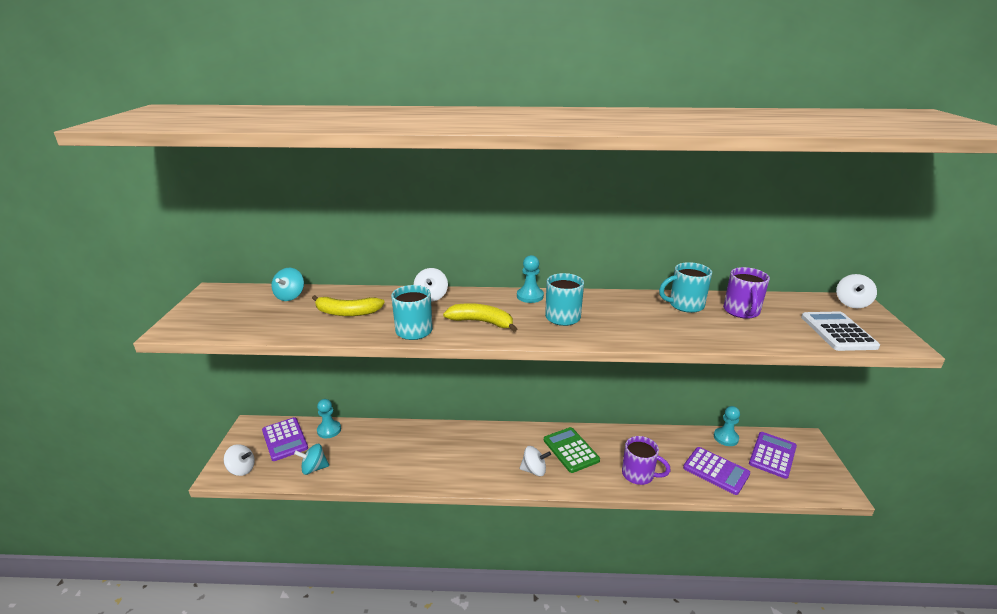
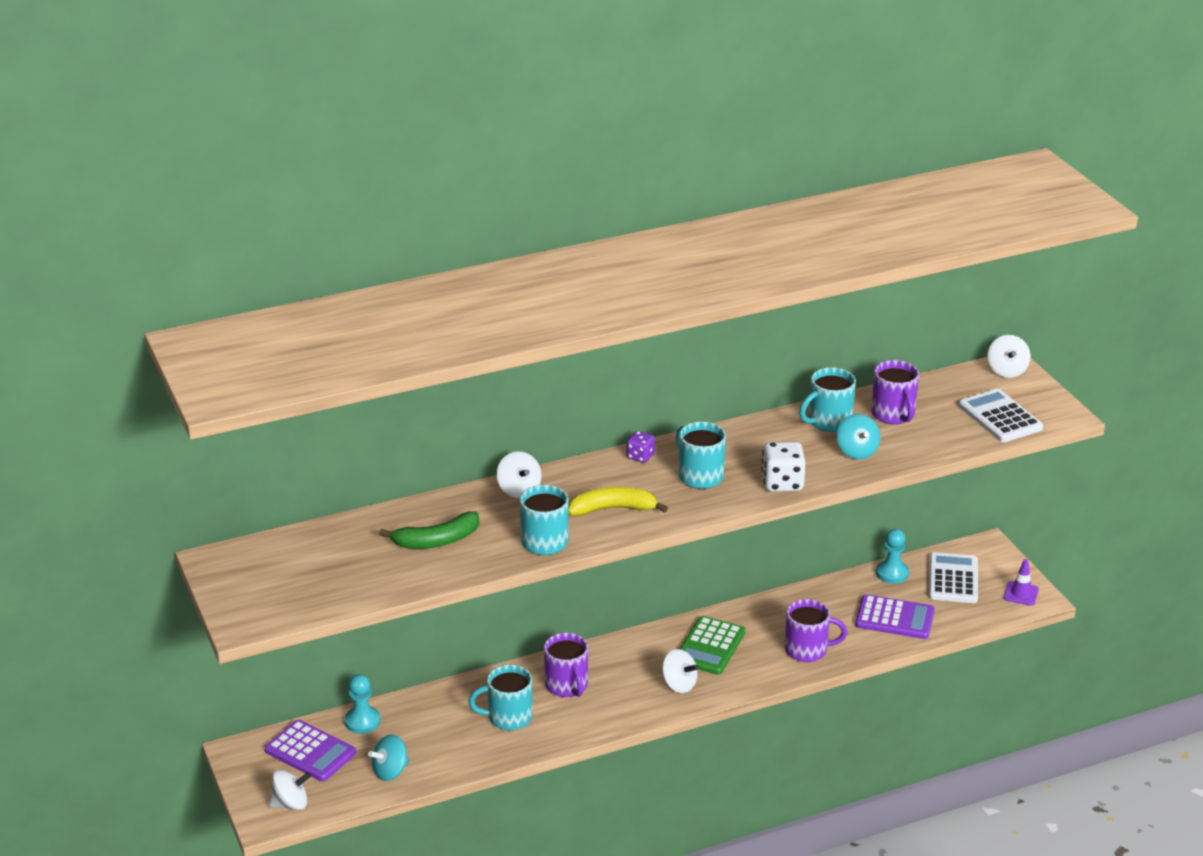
camera: 25 degrees left, 5 degrees up
(290, 296) = (333, 539): turquoise spinning top -> turquoise spinning top (857, 451)
(347, 312) = (436, 541): yellow banana -> green banana
(411, 456) = (508, 717): none -> turquoise mug
(462, 447) = (567, 686): none -> purple mug
(530, 296) = (640, 456): turquoise pawn -> purple dice
(534, 470) = (679, 684): white spinning top -> white spinning top turned 60 degrees clockwise
(571, 450) = (710, 646): green calculator -> green calculator turned 105 degrees counterclockwise
(623, 335) = (782, 483): none -> white dice
(772, 455) = (953, 579): purple calculator -> white calculator
(827, 482) = (1021, 594): none -> purple traffic cone

